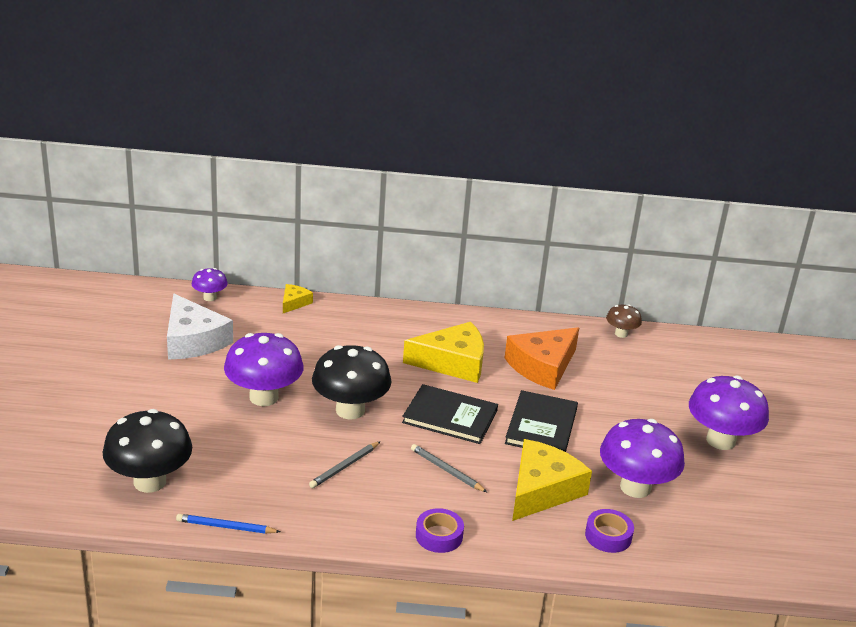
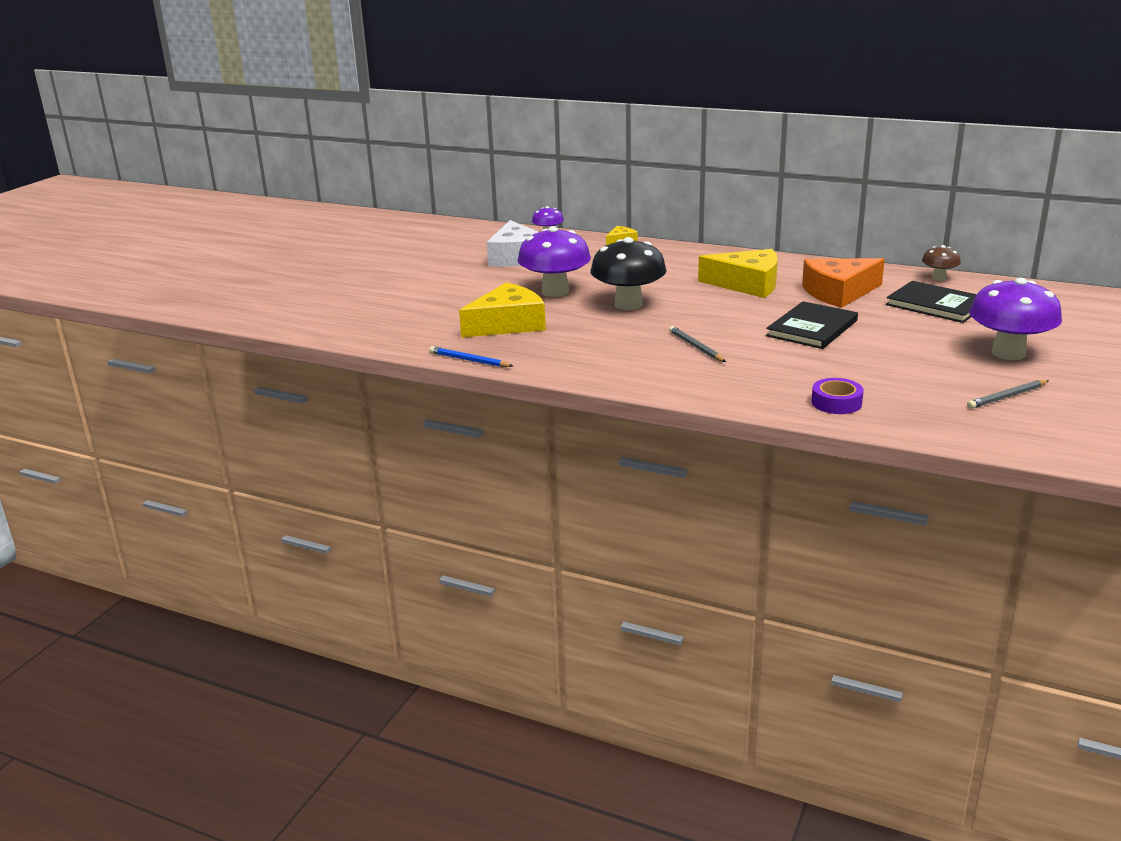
camera: 25 degrees right, 5 degrees down
(150, 482) = (424, 330): black mushroom -> none
(344, 466) = (600, 336): grey pencil -> grey pencil (1007, 397)
(439, 536) = (660, 385): purple tape -> none
(450, 416) = (722, 315): black book -> black book (936, 305)
(542, 490) = (785, 367): yellow cheese -> yellow cheese (508, 324)
(635, 487) = (888, 375): purple mushroom -> none

